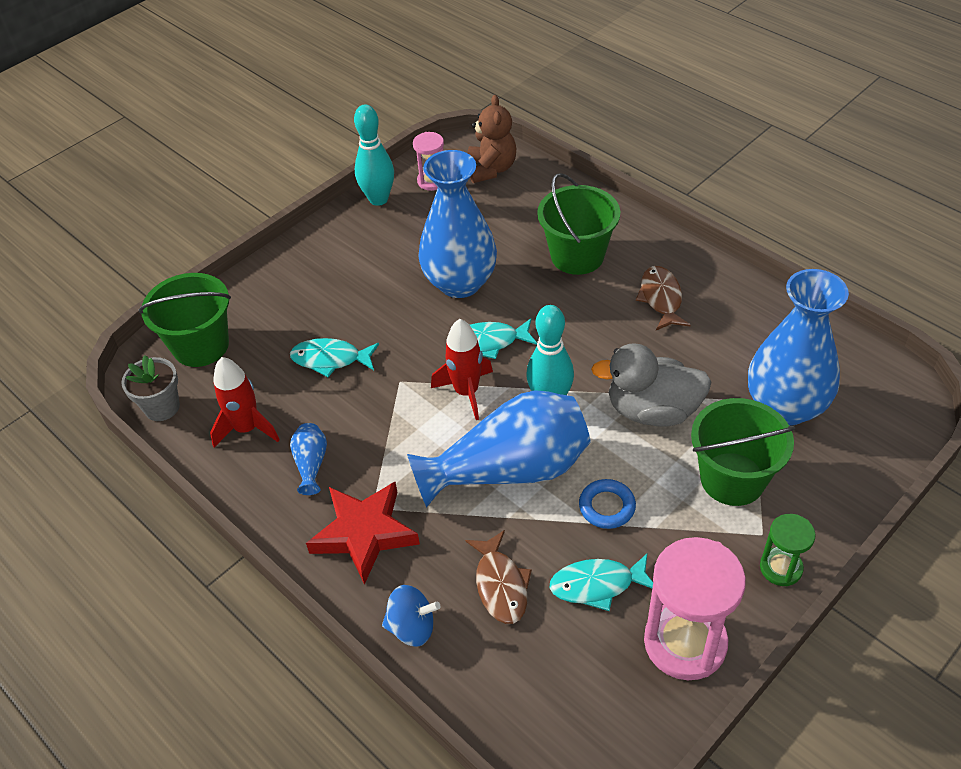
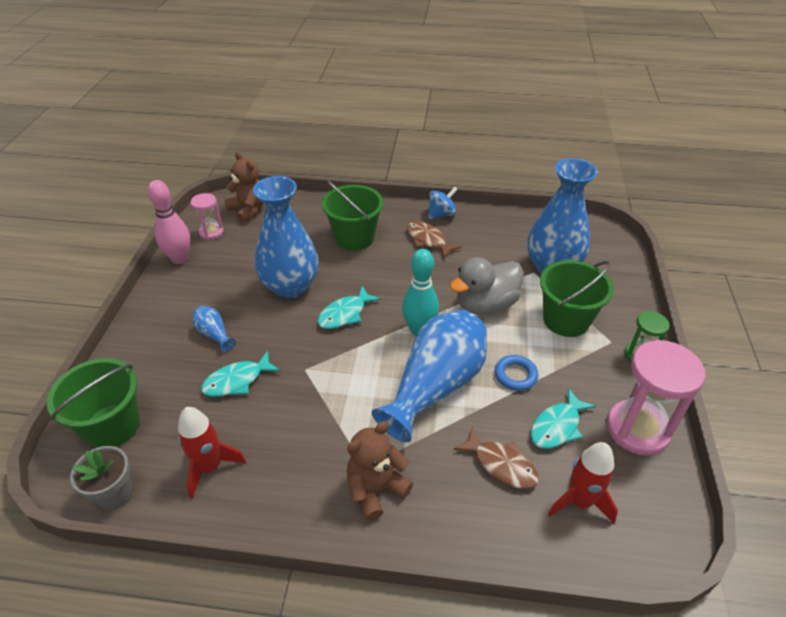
camera: 40 degrees left, 5 degrees down
(311, 464) = (288, 463): blue vase -> blue vase (214, 334)
(364, 533) = (375, 489): red star -> brown teddy bear
(378, 199) = (180, 259): turquoise bowling pin -> pink bowling pin
(412, 627) = (472, 534): blue spinning top -> blue spinning top (441, 214)
(466, 392) = (359, 352): red rocket -> red rocket (579, 501)

